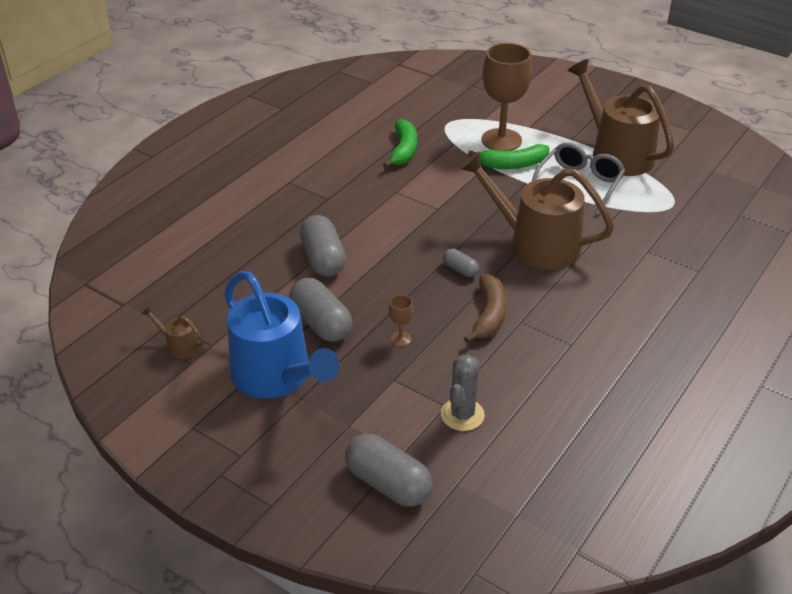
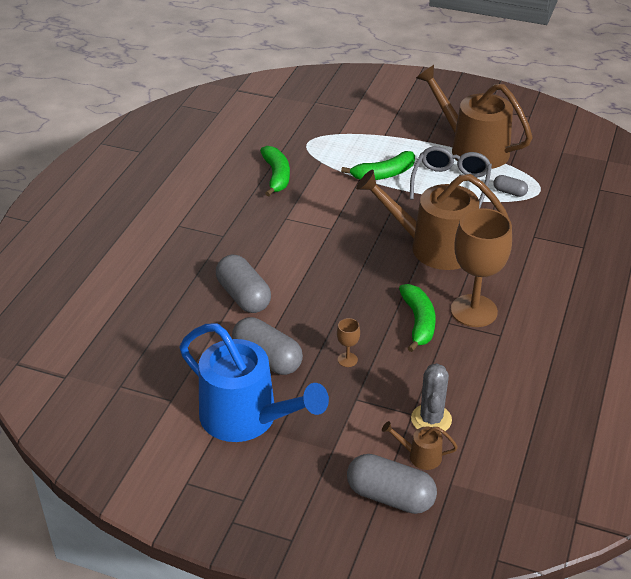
camera: 15 degrees left, 0 degrees up
(179, 346) = (139, 407): brown watering can -> brown watering can (420, 456)
(460, 270) = (375, 284): grey capsule -> grey capsule (509, 192)
(489, 315) = (418, 322): brown banana -> green banana
(501, 140) = (364, 152): brown goblet -> brown goblet (474, 311)

